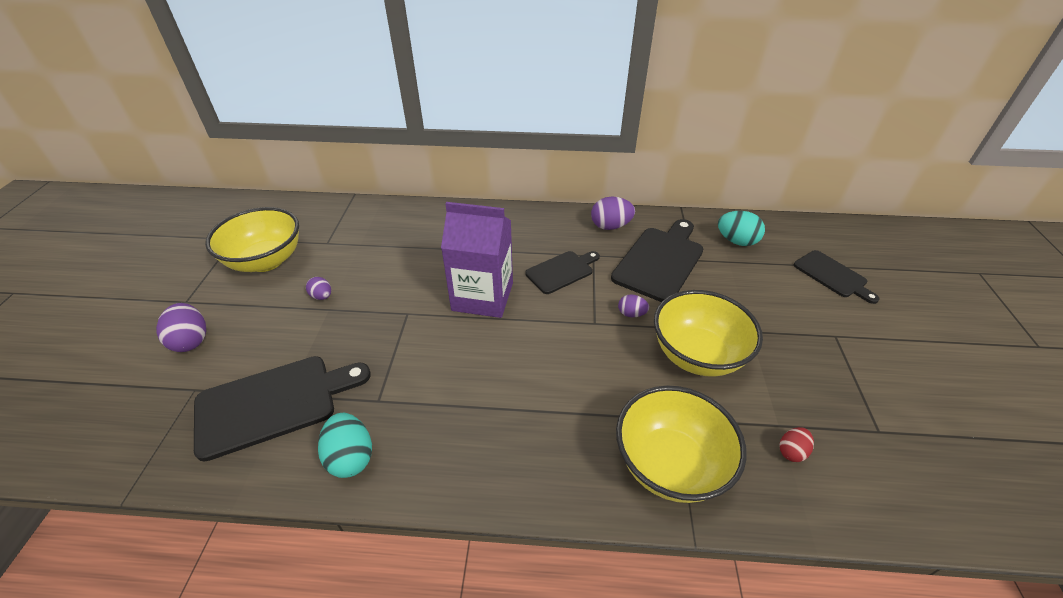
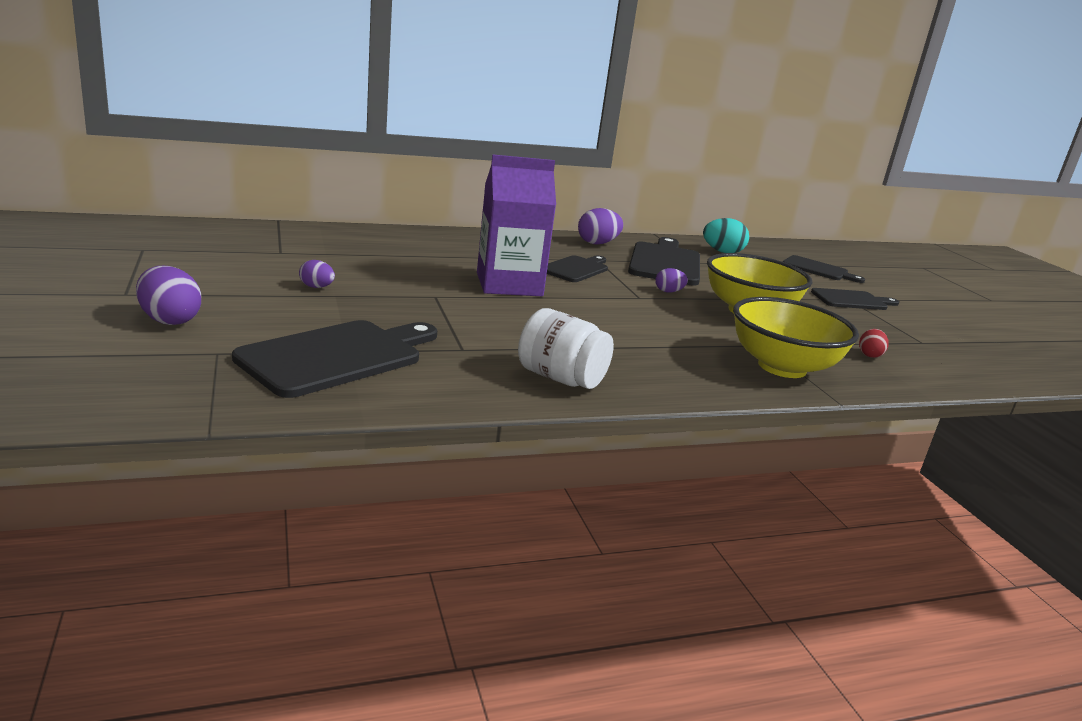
camera: 25 degrees left, 20 degrees down
(266, 261) = (210, 264): yellow bowl -> none
(351, 457) = (470, 383): turquoise egg -> none
(433, 458) = (561, 378): none -> white jar
(838, 339) = (852, 300): none -> black cutting board

